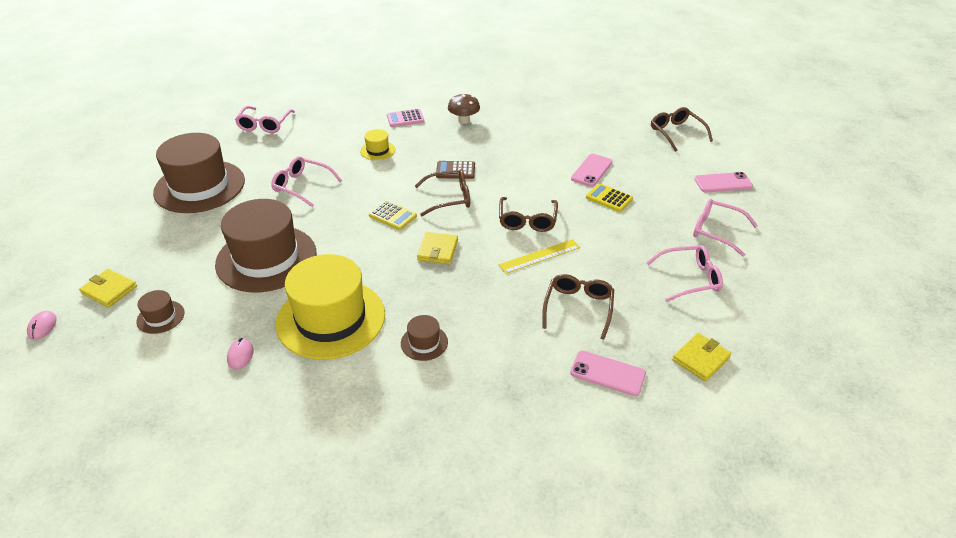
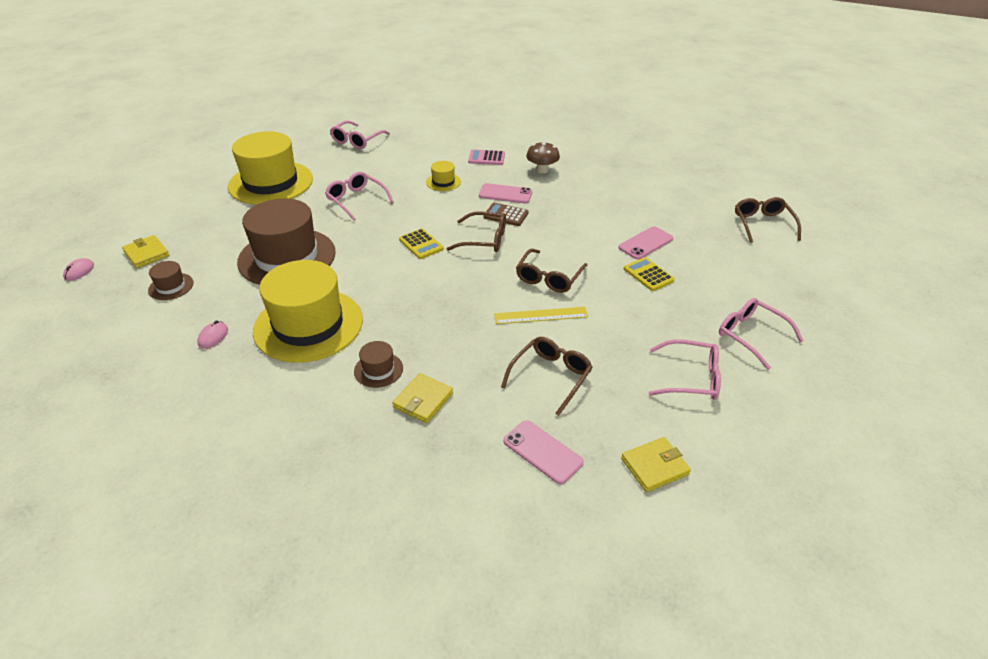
camera: 20 degrees right, 0 degrees up
(199, 186) = (271, 183): brown hat -> yellow hat
(438, 250) = (444, 286): yellow wallet -> yellow wallet (423, 400)
(723, 183) = (788, 286): pink phone -> pink phone (505, 194)

